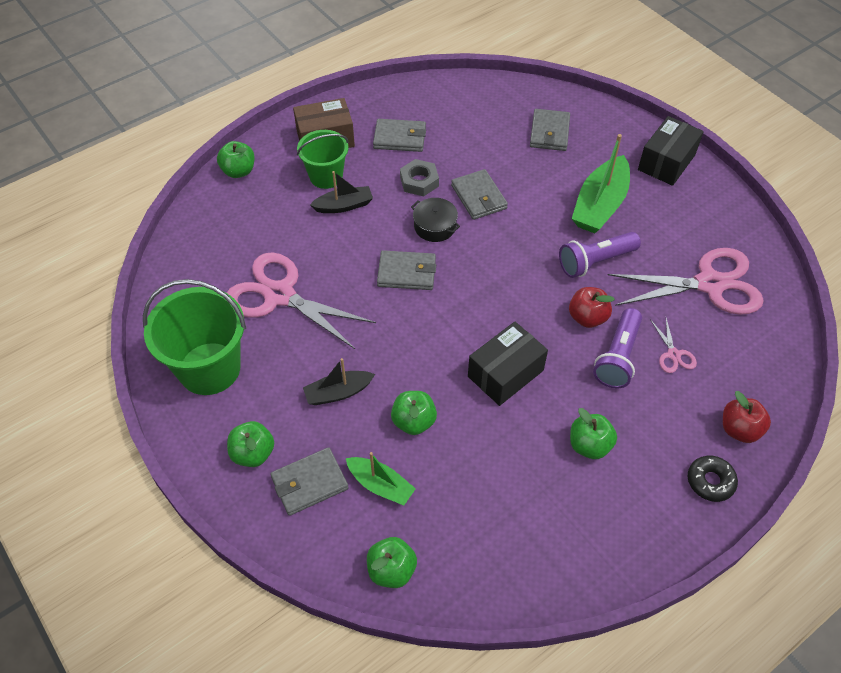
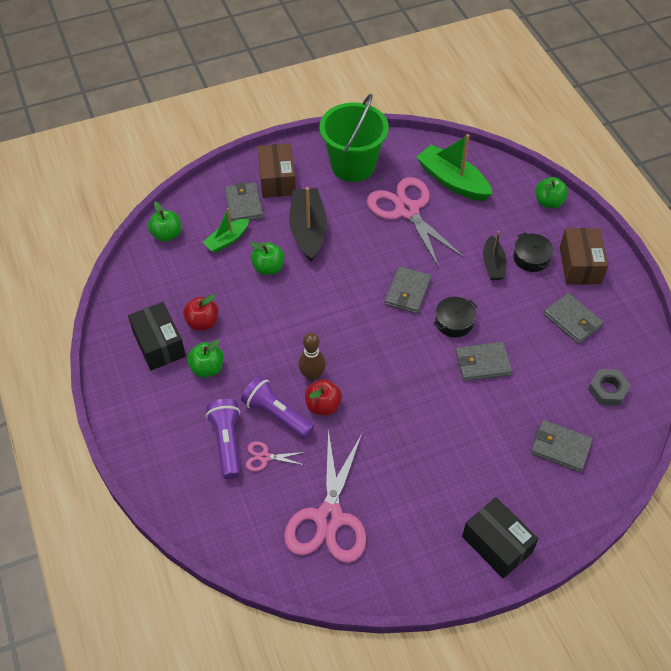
camera: 105 degrees right, 0 degrees up
(253, 453) = (277, 180): green apple -> brown box
(279, 295) = (407, 210): pink scissors -> pink scissors turned 75 degrees counterclockwise
(326, 176) = (531, 258): green bucket -> black pot
(338, 392) = (308, 230): black boat -> black boat, size x1.69
(399, 138) = (572, 320): grey wallet -> grey wallet turned 60 degrees counterclockwise
(419, 181) = (511, 323): grey nut -> grey nut (607, 390)
(505, 373) = (288, 333): black box -> black box (159, 344)
(554, 336) = (312, 375): none -> brown bowling pin
(595, 262) = (381, 432): purple flashlight -> purple flashlight (227, 442)
(600, 205) = (450, 460): green boat -> green boat (452, 181)
(710, 481) = (145, 437): black donut -> none
(739, 429) = (178, 477): red apple -> red apple (202, 322)

